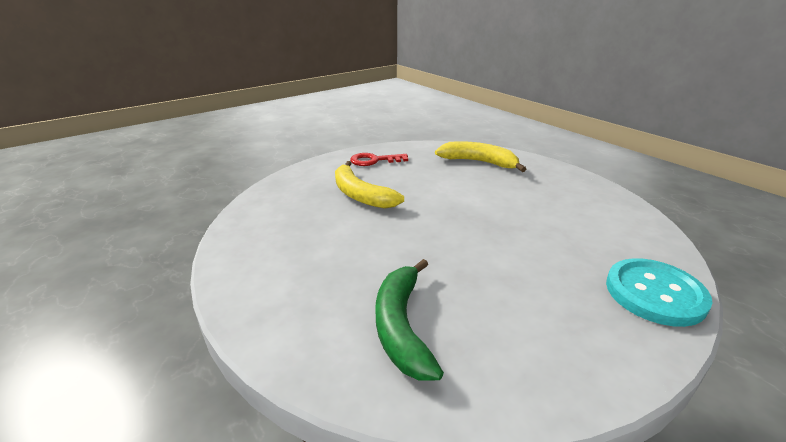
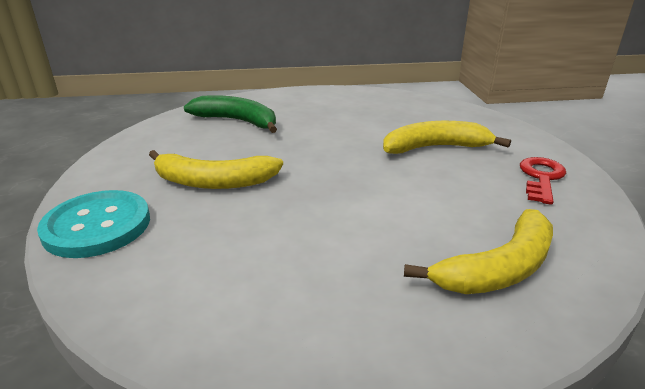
camera: 120 degrees right, 0 degrees up
(531, 271) = (213, 182): none -> yellow banana

